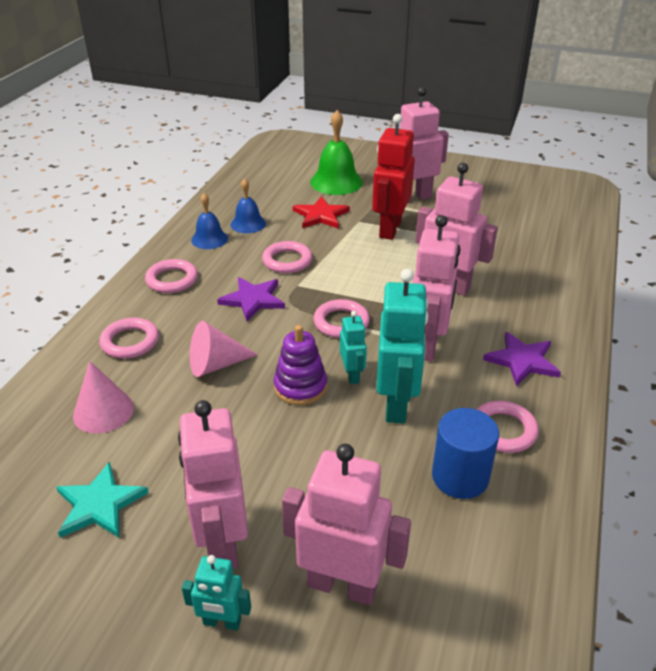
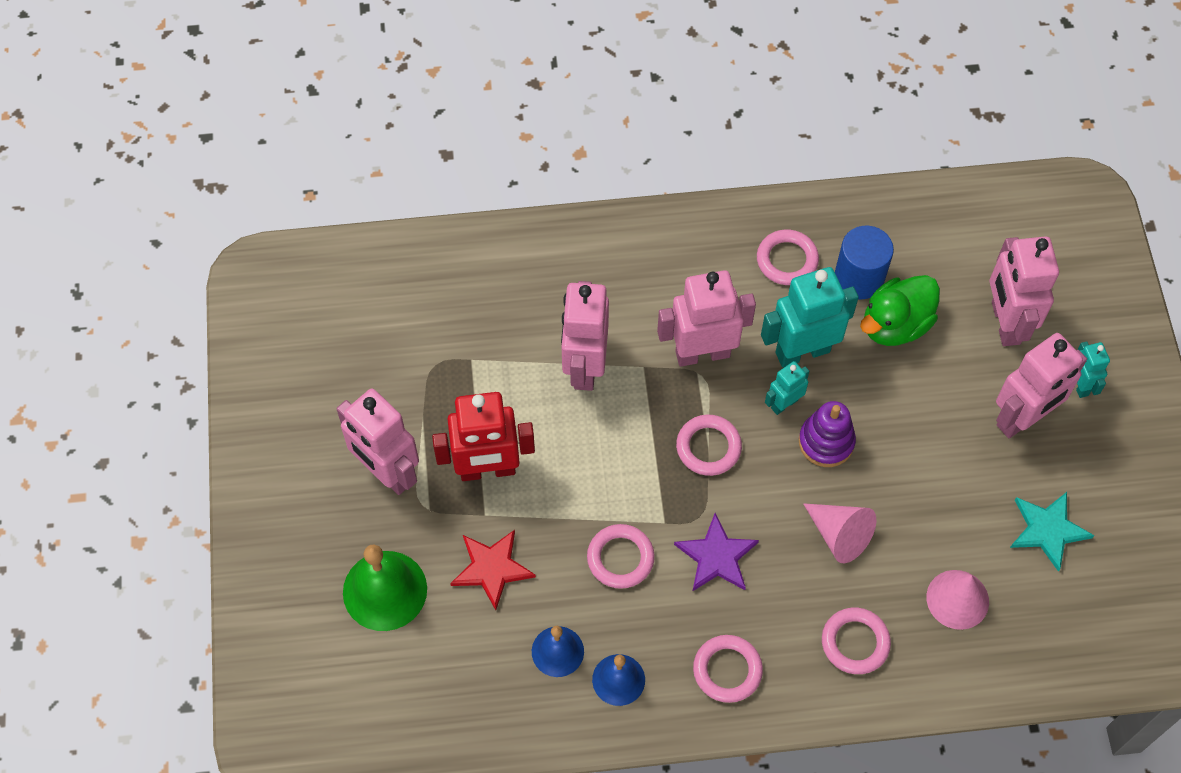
camera: 115 degrees left, 25 degrees up
(390, 483) = (895, 325): none -> green duck
(522, 361) = (681, 266): purple star -> none

